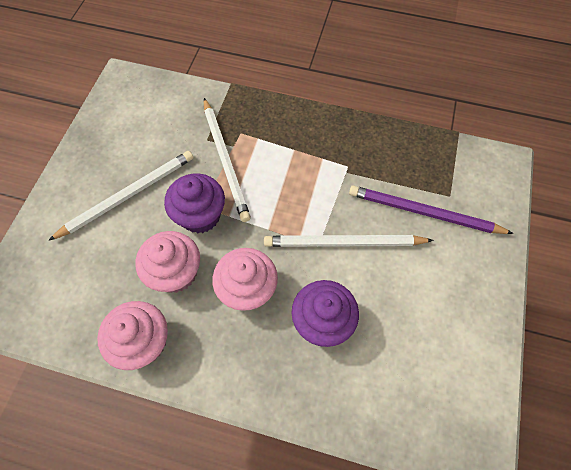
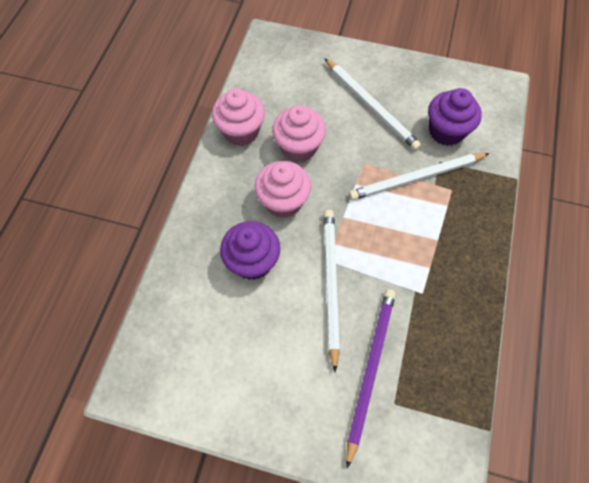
camera: 90 degrees right, 0 degrees up
(200, 216) = (354, 161): purple cupcake -> purple cupcake (446, 131)

